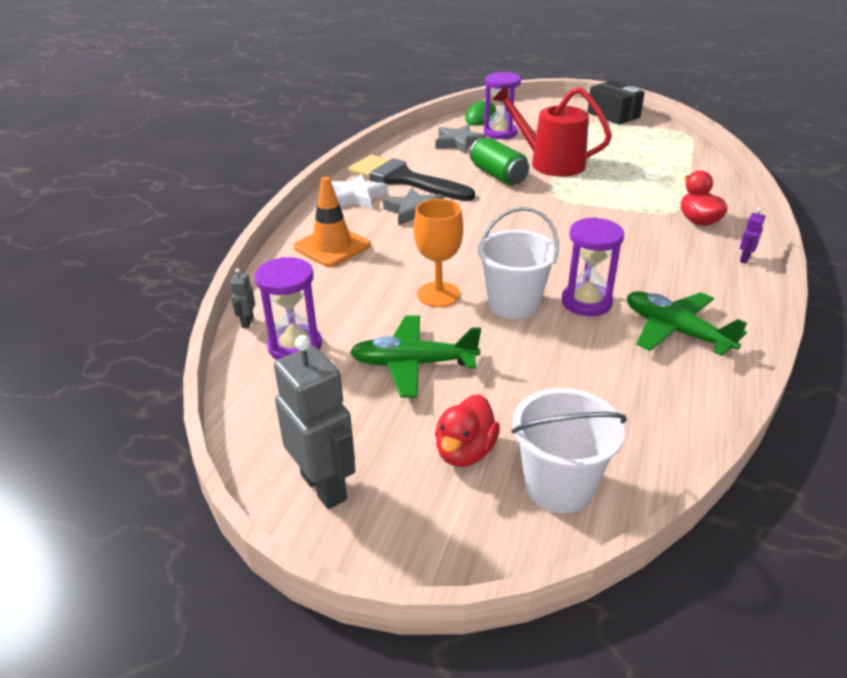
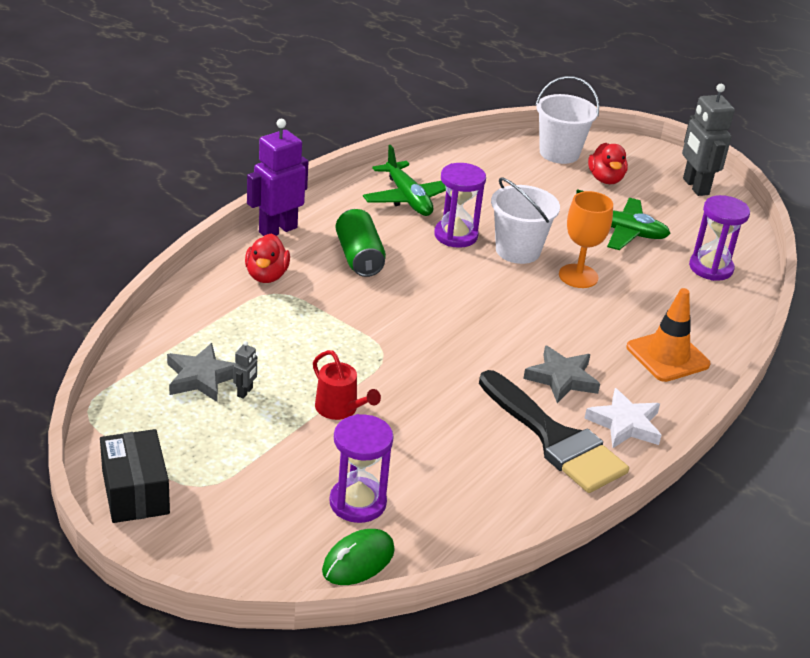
camera: 165 degrees left, 0 degrees up
(247, 322) = (752, 298): grey robot -> grey robot (245, 392)
(459, 143) = (438, 497): grey star -> grey star (201, 377)
(465, 452) = (605, 179): red duck -> red duck turned 135 degrees clockwise
(498, 175) = (426, 407): green can -> green can (359, 257)
(551, 163) = (340, 409): red watering can -> red watering can, size x0.56
(745, 259) = (277, 230): purple robot -> purple robot, size x2.29

